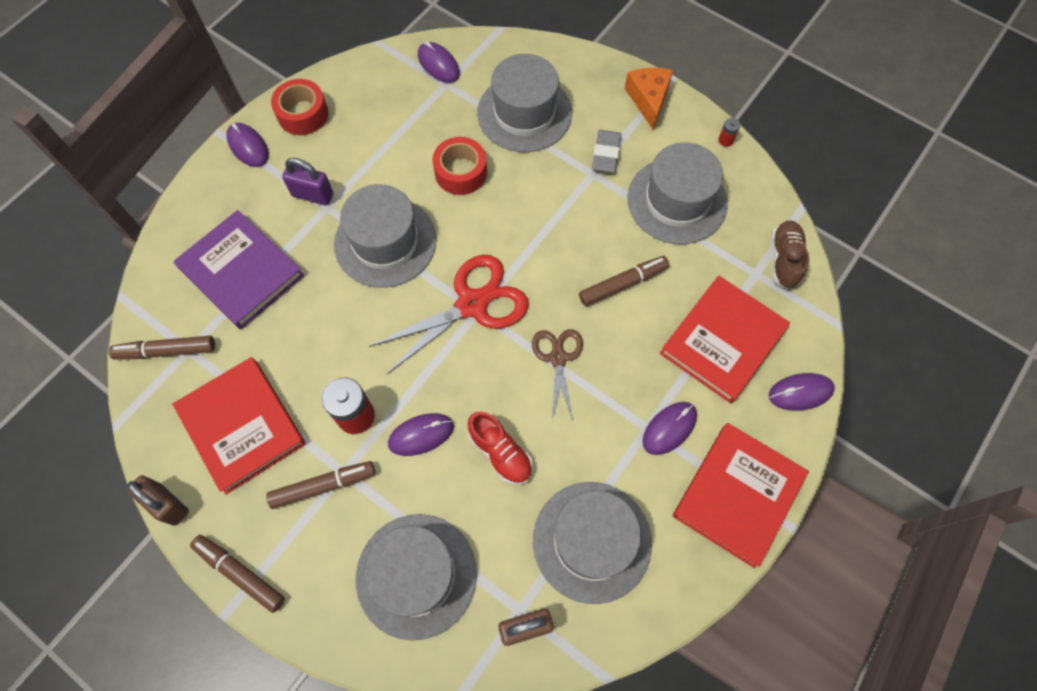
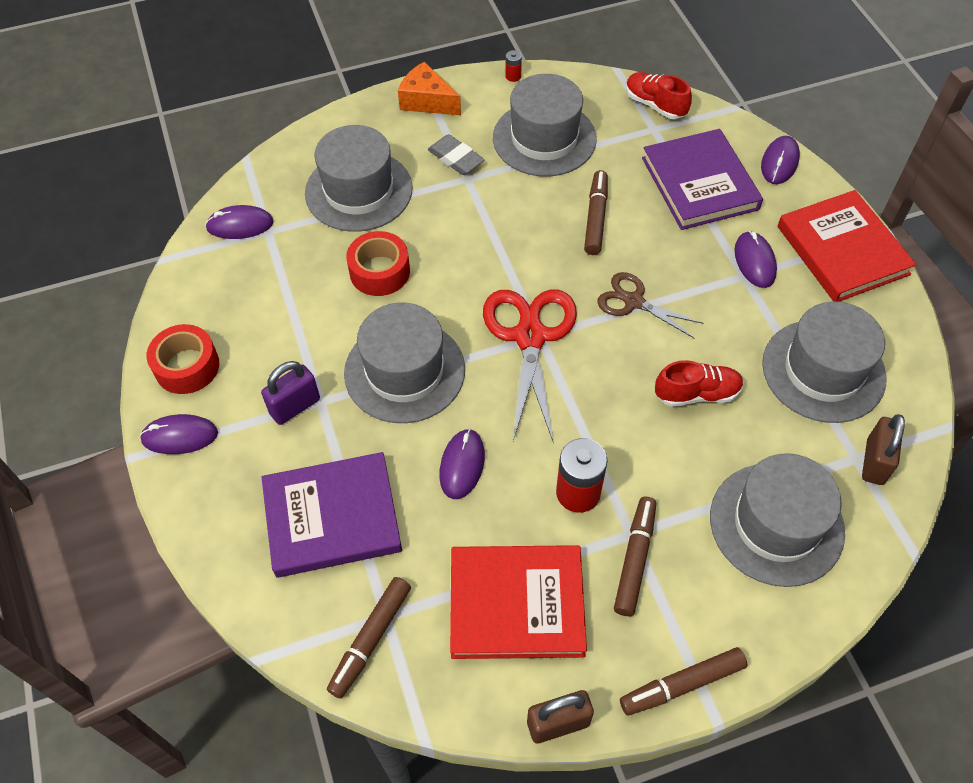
camera: 55 degrees left, 10 degrees down
(421, 435) = (636, 447): purple mouse -> purple mouse (462, 465)
(723, 341) = (700, 183): red book -> purple book
(784, 259) = (655, 105): brown shoe -> red shoe

